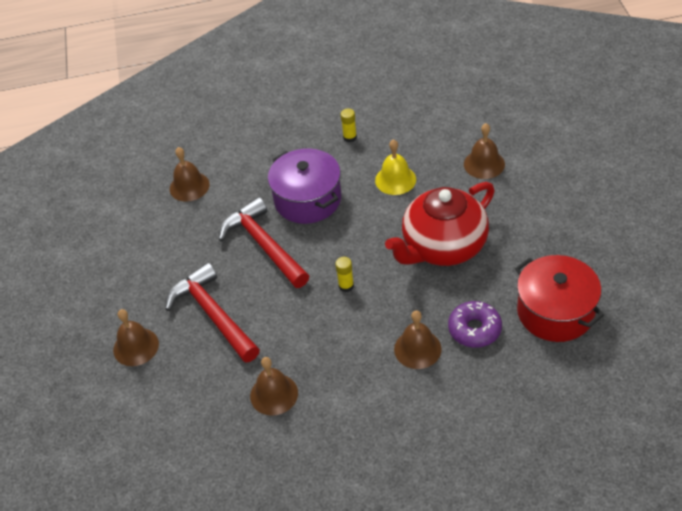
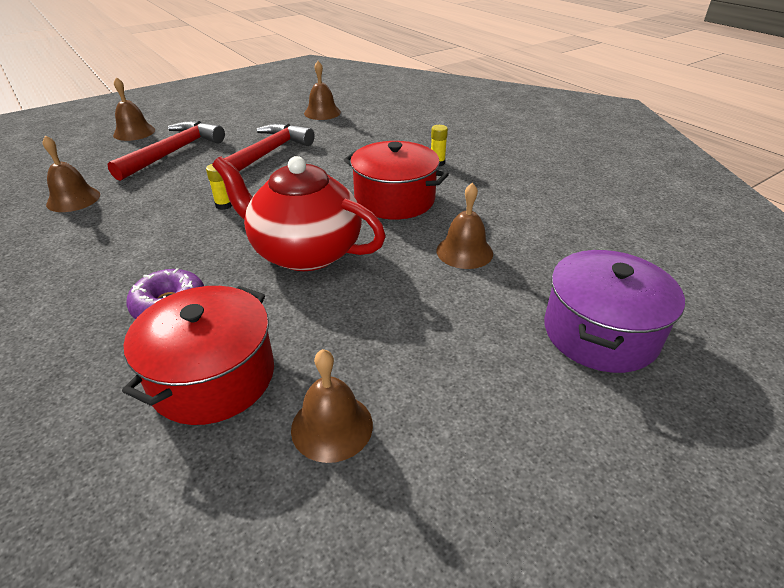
camera: 60 degrees right, 10 degrees down
(307, 199) = (336, 161): purple pot -> purple pot (600, 333)
(395, 180) = (394, 199): yellow bell -> red pot
(417, 349) = (134, 269): brown bell -> brown bell (332, 426)

